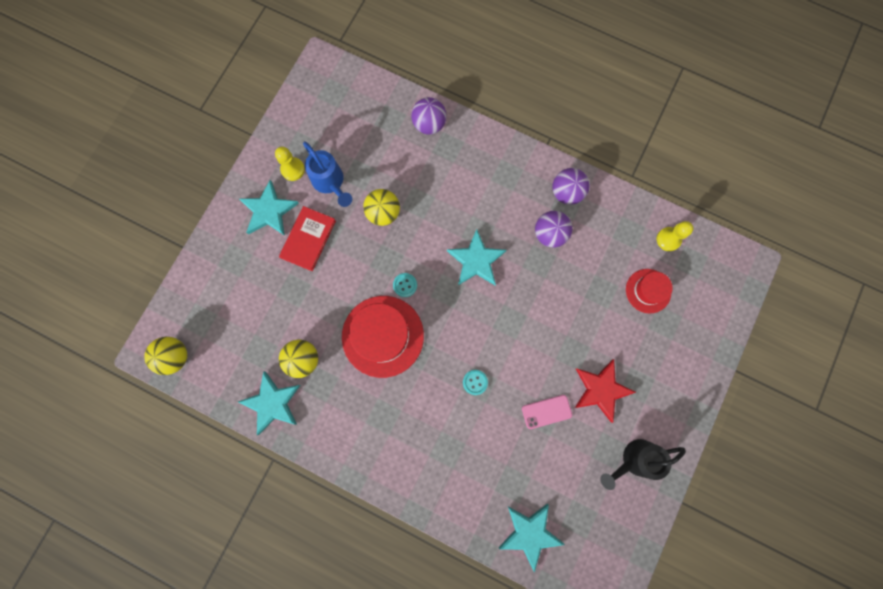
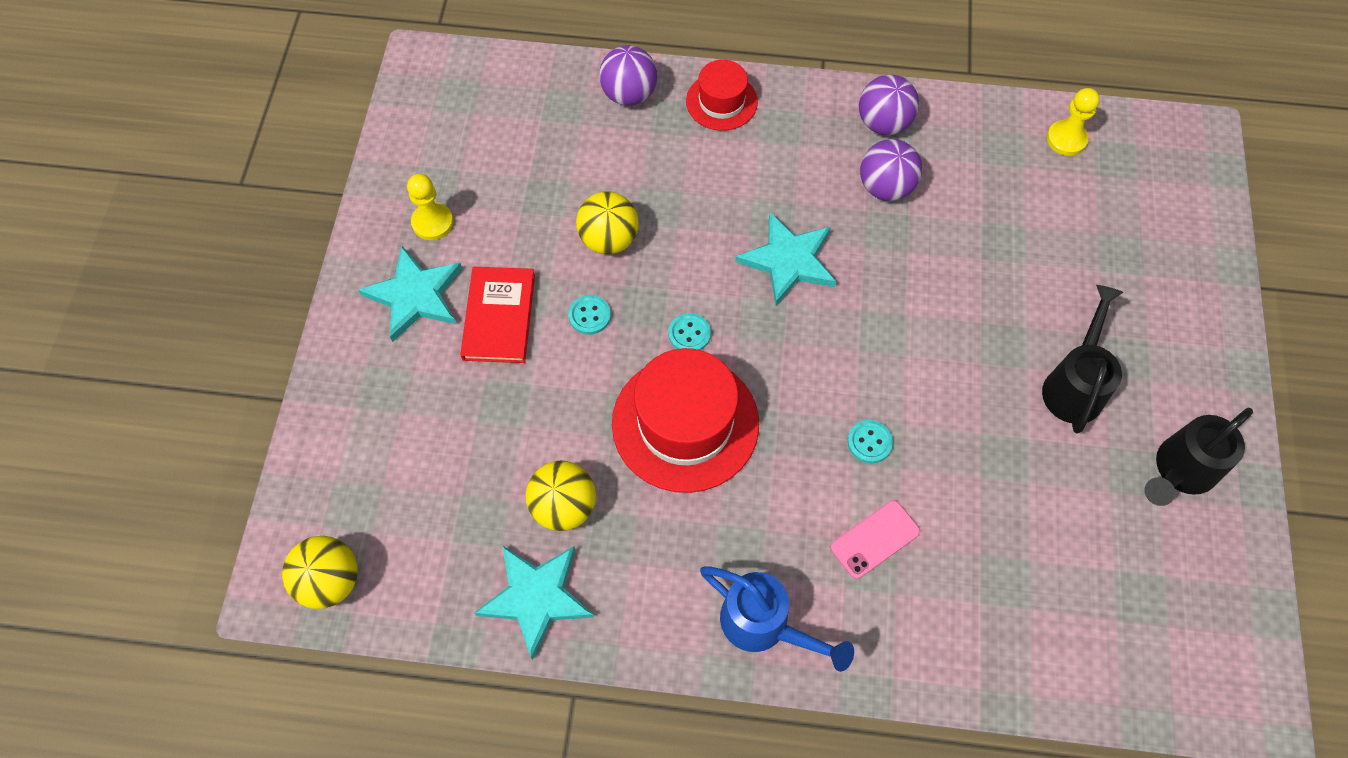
camera: 20 degrees left, 15 degrees down
(330, 183) = (503, 223): blue watering can -> blue watering can (765, 626)
(356, 255) = (589, 315): none -> turquoise button
(530, 533) = (1072, 652): turquoise star -> none
(546, 411) = (1006, 447): pink phone -> pink phone (875, 539)
(601, 390) = (1075, 384): red star -> black watering can
(648, 291) = (1073, 218): red hat -> red hat (721, 101)

